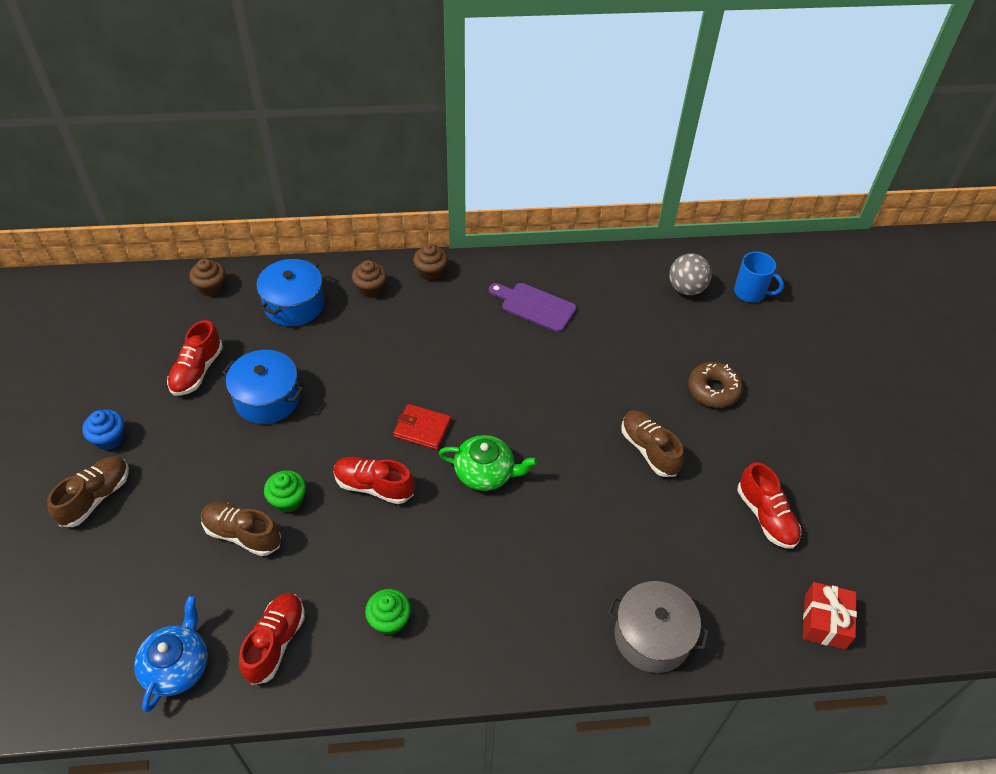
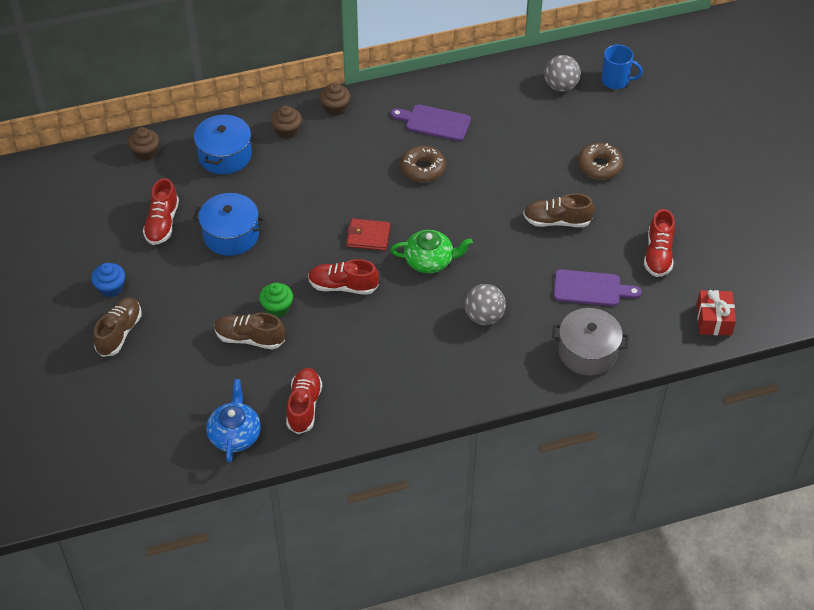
camera: 10 degrees left, 0 degrees up
(389, 620) = (386, 376): green cupcake -> none
(507, 357) = (423, 169): none -> brown donut
(532, 560) = (484, 317): none -> grey ball
(649, 449) = (556, 221): brown shoe -> brown shoe turned 45 degrees counterclockwise
(673, 547) = (591, 289): none -> purple cutting board
(766, 516) = (658, 255): red shoe -> red shoe turned 45 degrees clockwise

